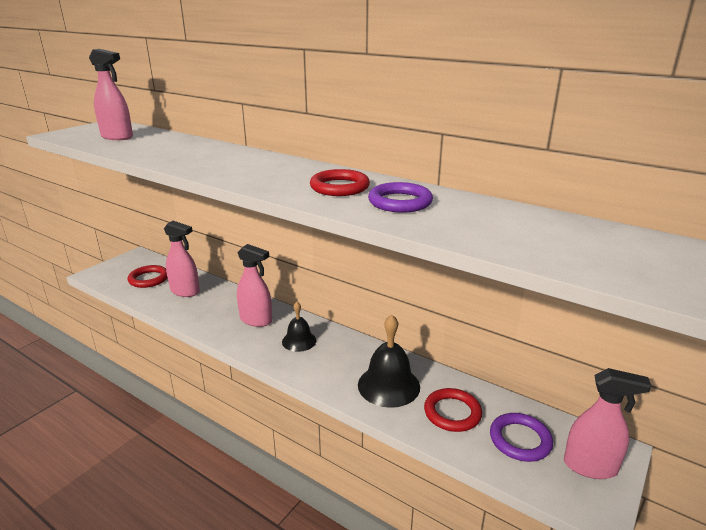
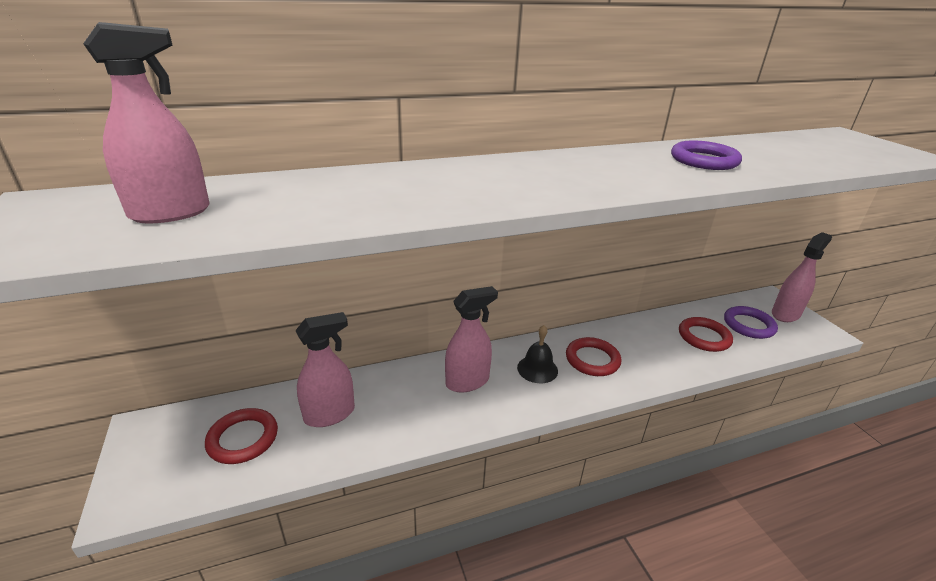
camera: 55 degrees left, 5 degrees up
(339, 187) = (637, 166): red ring -> red ring (592, 360)
(388, 385) = (649, 350): black bell -> none

